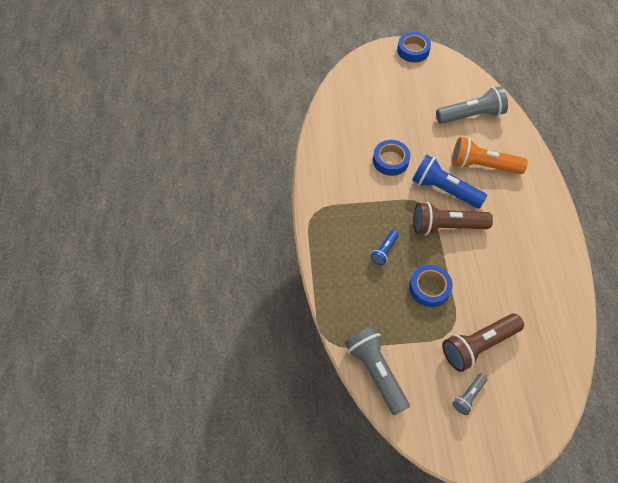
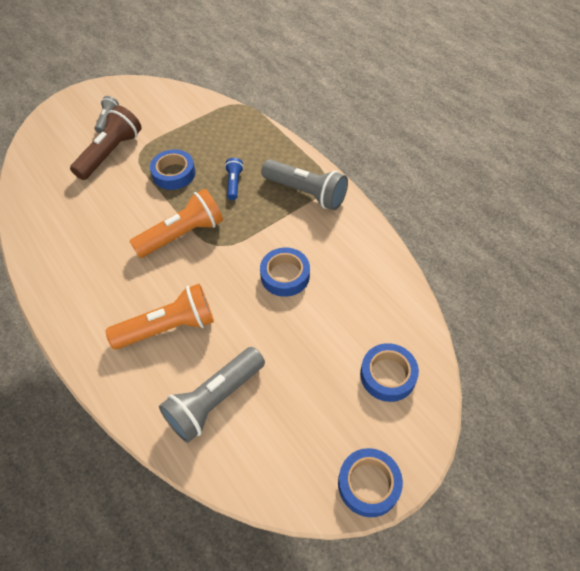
camera: 150 degrees right, 5 degrees down
(369, 83) = (387, 375): none -> blue tape
(375, 371) = (190, 103): grey flashlight -> grey flashlight (306, 193)
(444, 190) = (203, 272): blue flashlight -> none
(446, 226) = (182, 234): brown flashlight -> orange flashlight

